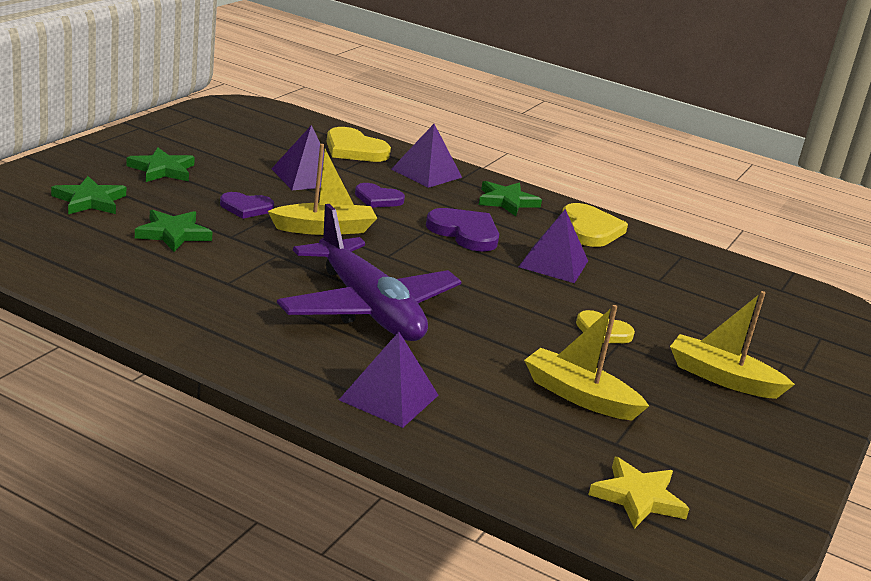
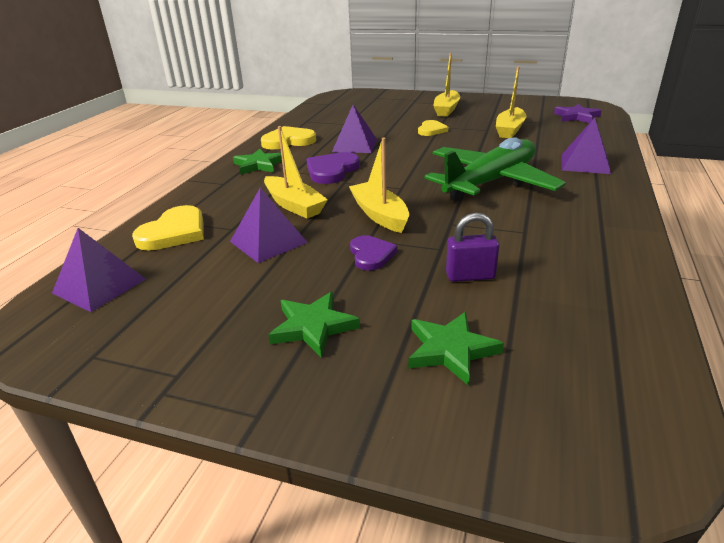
camera: 95 degrees left, 5 degrees up
(173, 234) = (470, 276): green star -> purple padlock
(368, 308) = (490, 182): purple plane -> green plane
(378, 199) = (294, 205): purple heart -> yellow boat
(426, 173) = (218, 196): purple pyramid -> purple pyramid (99, 286)
(638, 497) = (576, 117): yellow star -> purple star

